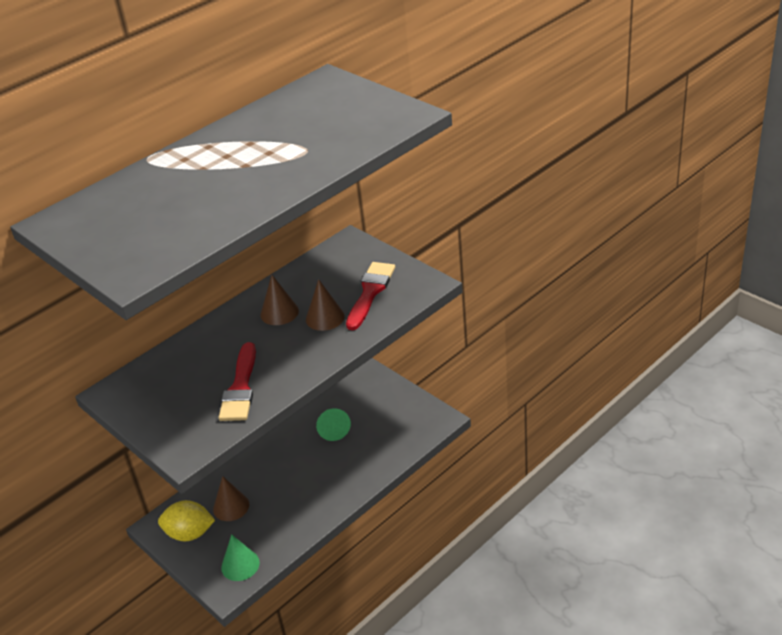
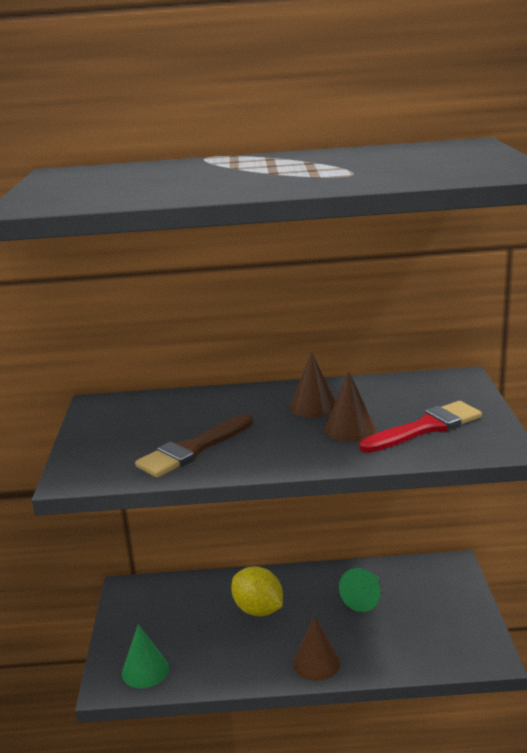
camera: 40 degrees right, 15 degrees down
(189, 533) = (141, 612): yellow lemon -> yellow lemon (258, 610)
(231, 506) = (198, 611): brown cone -> brown cone (316, 663)
(240, 387) = (193, 449): red brush -> brown brush

